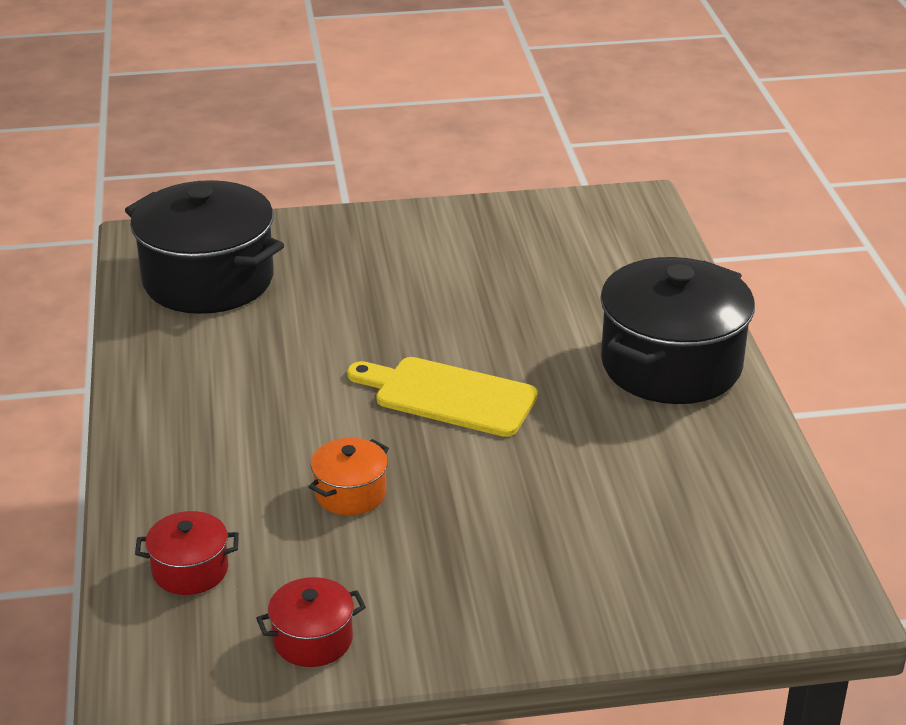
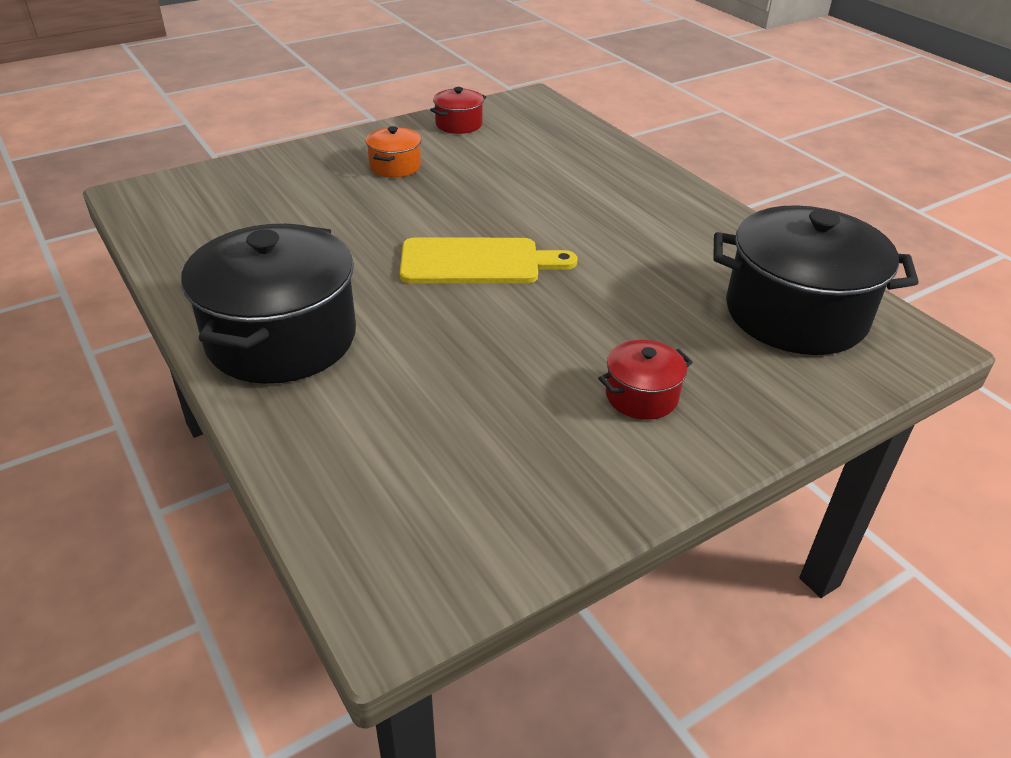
camera: 155 degrees right, 5 degrees up
(190, 570) = (556, 136): red pot -> red pot (641, 396)
(350, 493) = (498, 186): orange pot -> orange pot (395, 166)

